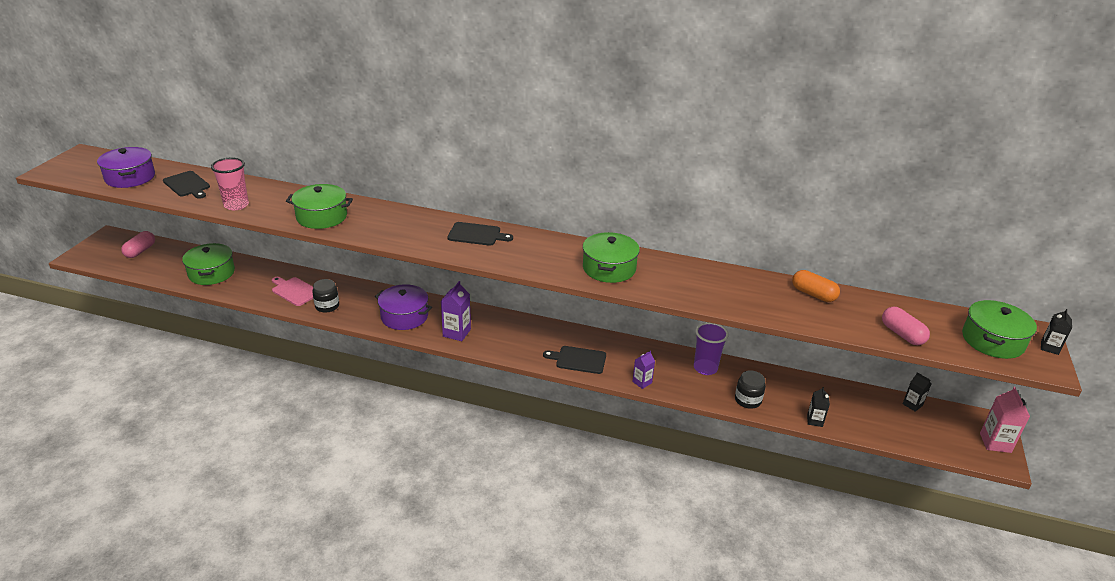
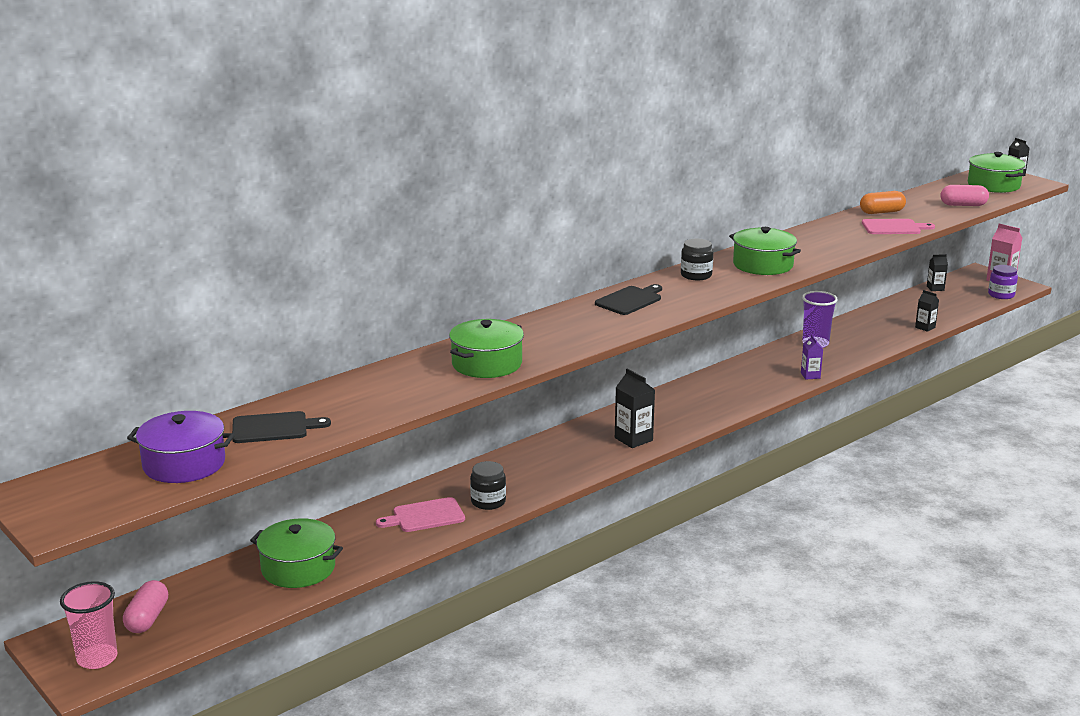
camera: 55 degrees left, 10 degrees down
(140, 251) = (147, 618): pink capsule -> pink capsule turned 45 degrees clockwise
(236, 205) = (385, 406): pink cup -> pink cup (97, 658)
(404, 316) = (567, 460): purple pot -> none
(456, 333) = (633, 439): purple carton -> black carton
(578, 360) = (746, 392): black cutting board -> none
(748, 400) = (876, 342): black jar -> black jar (696, 275)
(782, 309) = (894, 227): none -> pink cutting board
(957, 451) = (1001, 295): none -> purple jar

